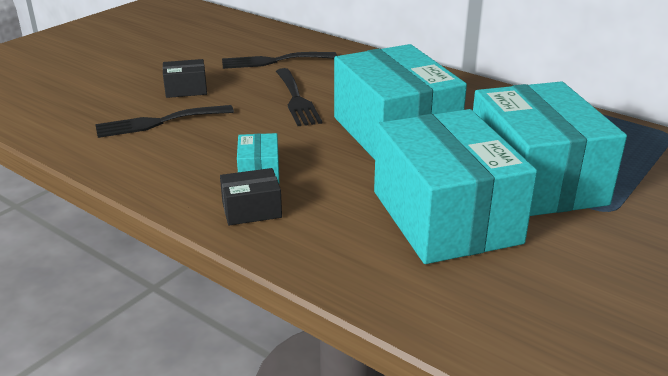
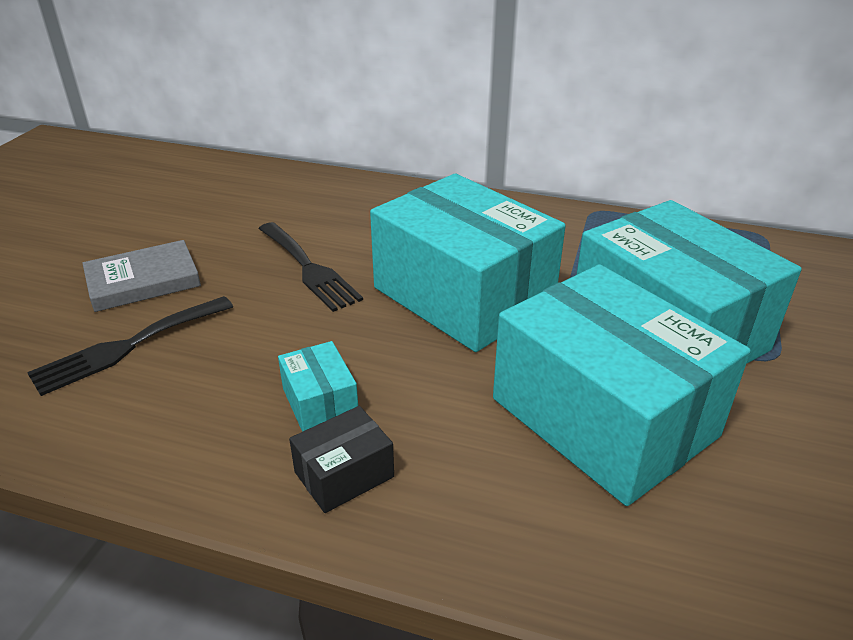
camera: 20 degrees left, 5 degrees up
(186, 89) = (143, 281): black box -> grey book
(273, 61) = (246, 213): black fork -> none

